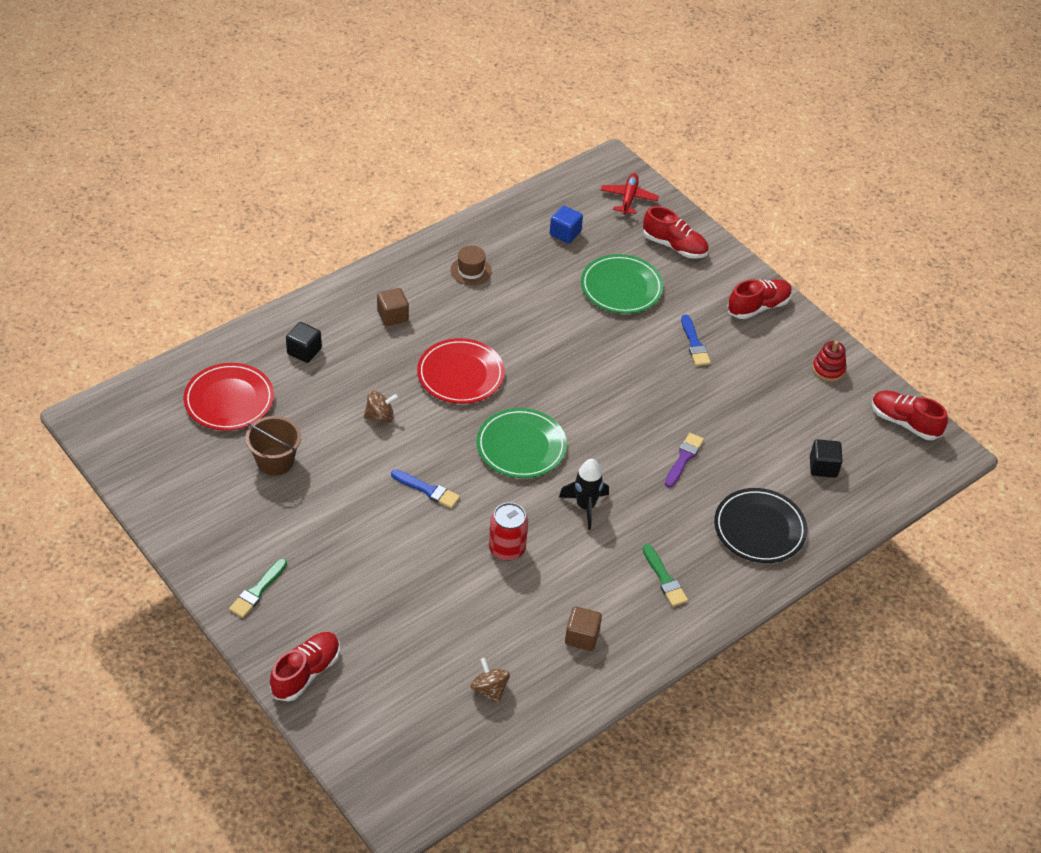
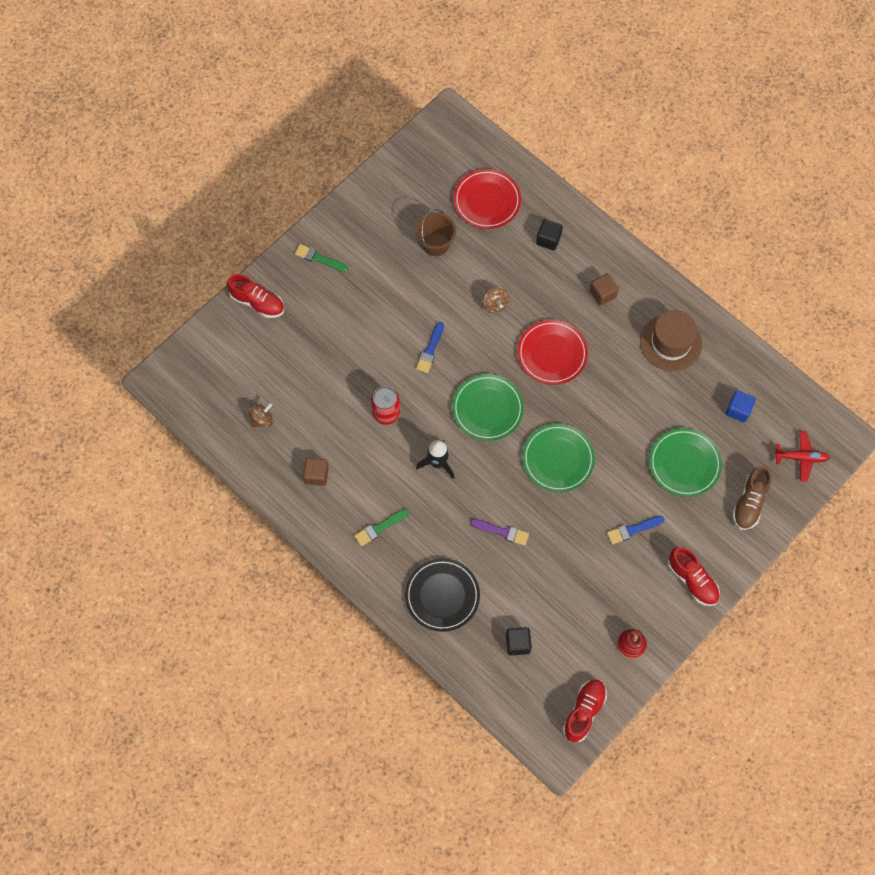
camera: 85 degrees right, 20 degrees up
(471, 270) = (670, 343): brown hat -> brown hat, size x1.78
(598, 392) = (558, 459): none -> green plate
(674, 246) = (749, 503): red shoe -> brown shoe

